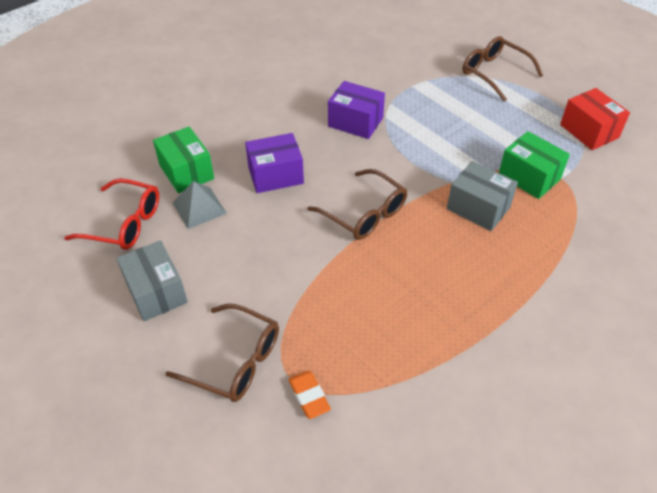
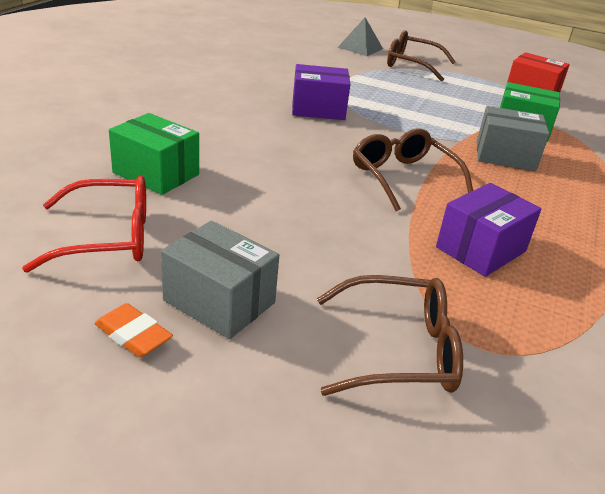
camera: 30 degrees left, 15 degrees down
(199, 208) = (203, 204): grey pyramid -> grey pyramid (360, 48)
(275, 175) = (272, 161): purple box -> purple box (481, 249)
(309, 396) = (525, 361): orange eraser -> orange eraser (133, 335)
(364, 214) = (403, 177): brown glasses -> brown glasses turned 135 degrees counterclockwise

